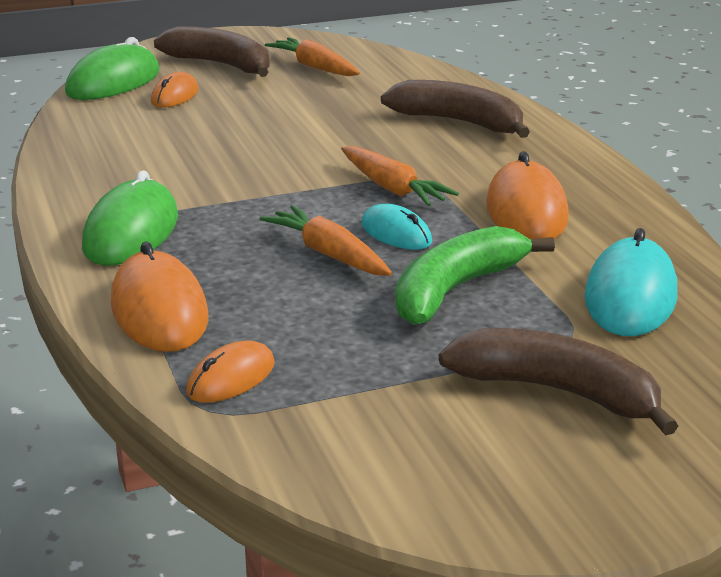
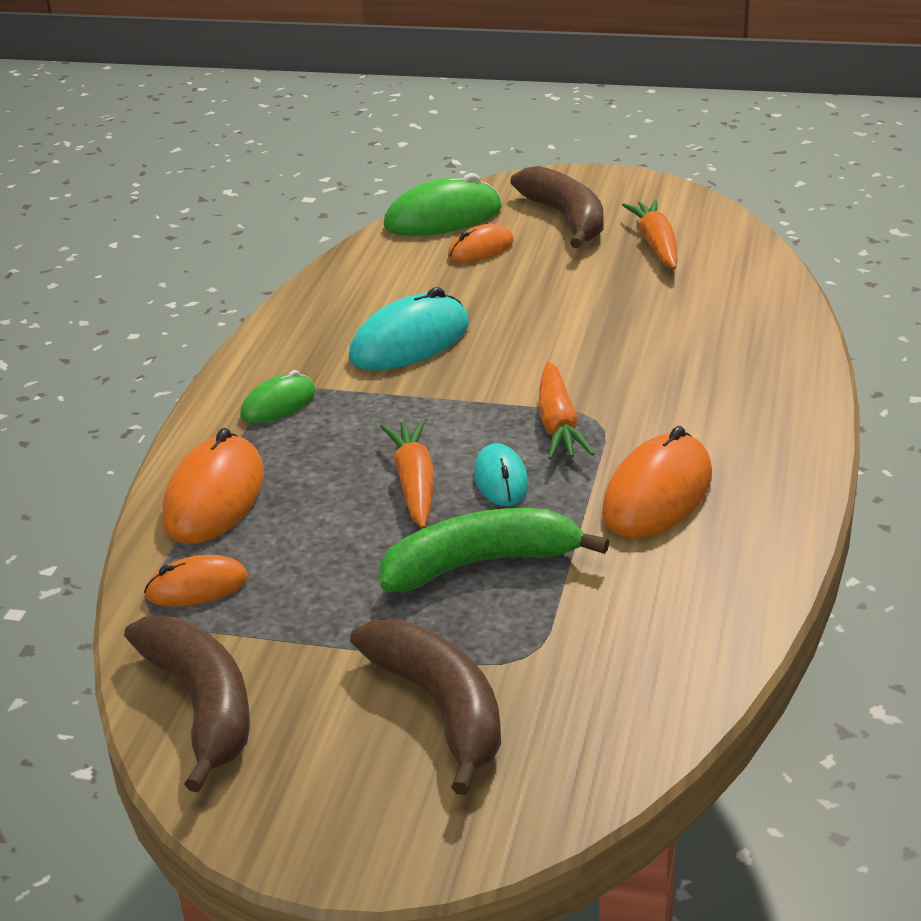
camera: 35 degrees right, 5 degrees up
(131, 232) = (278, 404): green mouse -> green mouse, size x0.59
(459, 122) = (723, 358): brown banana -> brown banana (201, 706)
(630, 296) = (637, 631): turquoise mouse -> turquoise mouse (410, 342)

